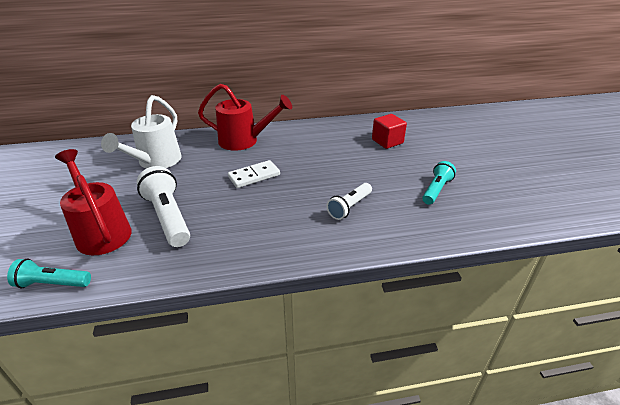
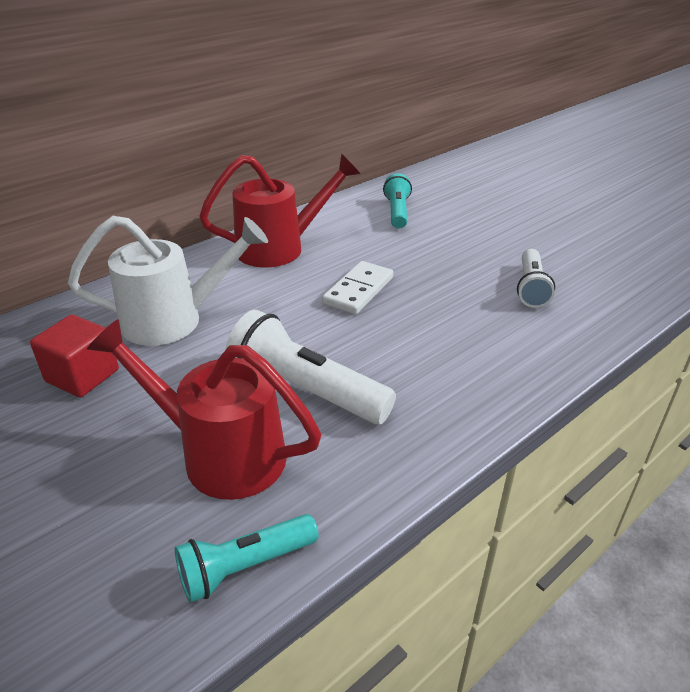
camera: 30 degrees left, 0 degrees up
(156, 162) = (174, 320): white watering can -> white watering can turned 90 degrees counterclockwise
(387, 141) = (473, 196): red cube -> red cube (82, 376)
(436, 190) = (597, 236): turquoise flashlight -> turquoise flashlight (397, 212)

